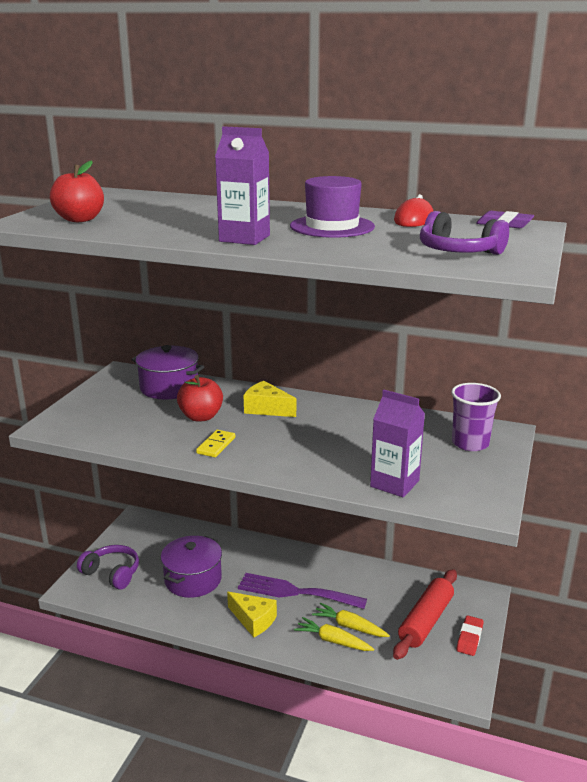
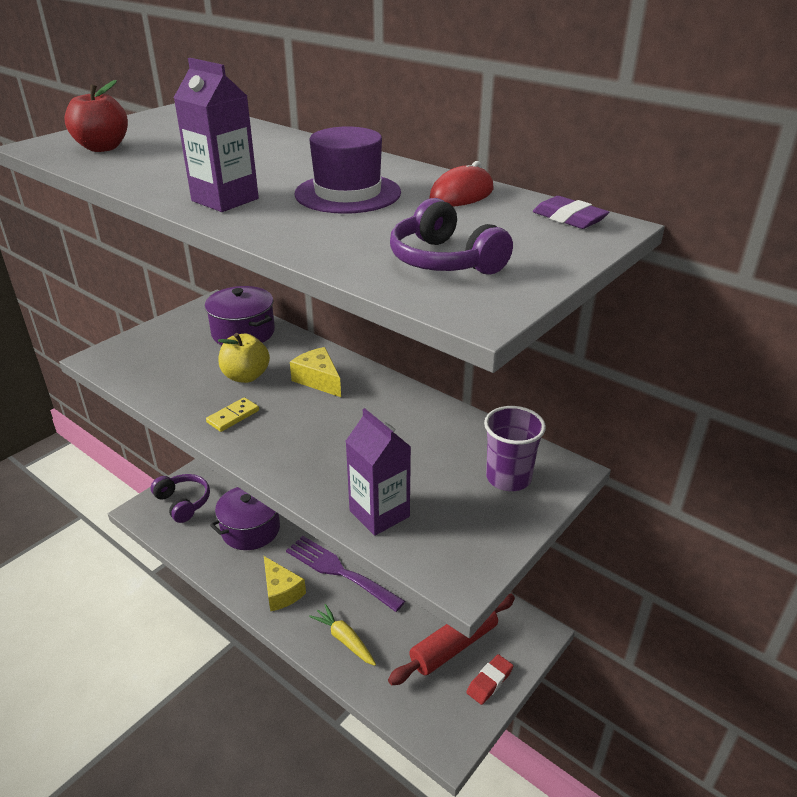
camera: 20 degrees right, 10 degrees up
(201, 417) = (246, 376): red apple -> yellow apple
(349, 626) = (370, 628): yellow carrot -> none

